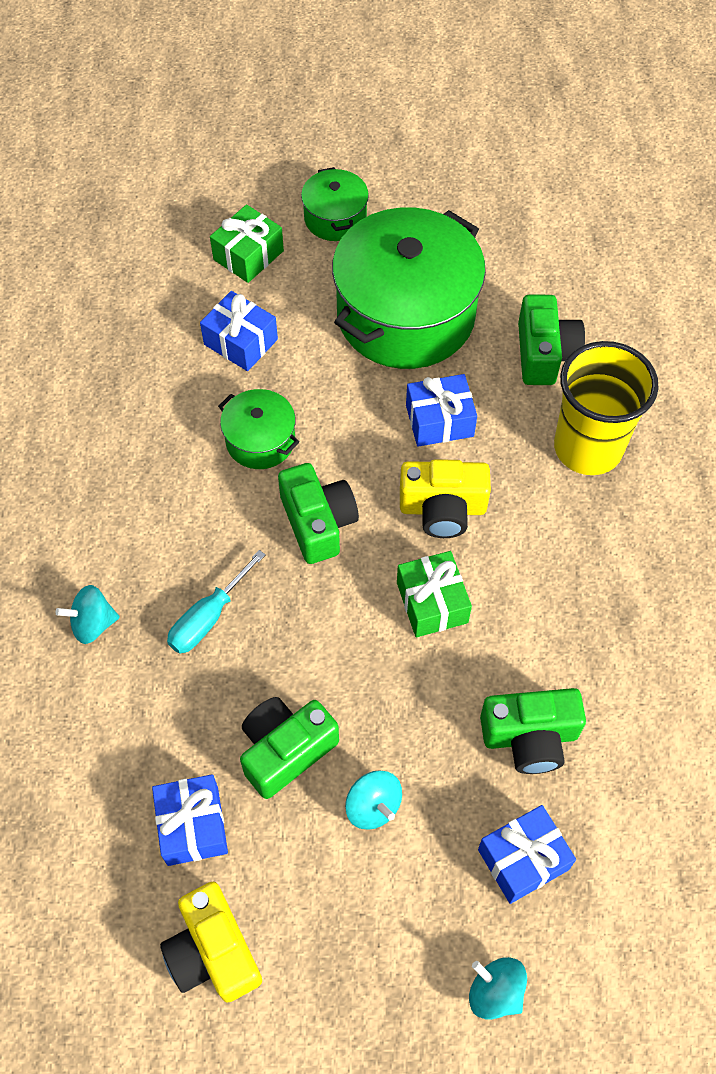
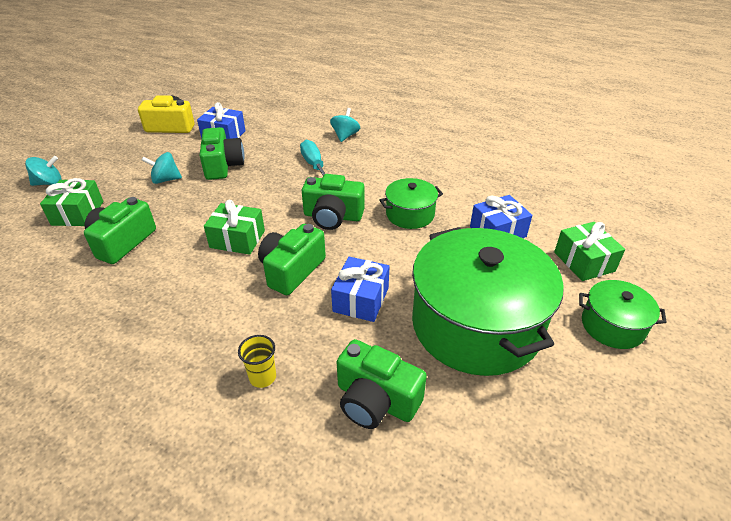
camera: 120 degrees right, 20 degrees down
(442, 508) = (292, 270): yellow camera -> green camera
(523, 859) = (78, 213): blue gift -> green gift
(588, 448) = (262, 377): yellow cup -> yellow cup, size x0.41

